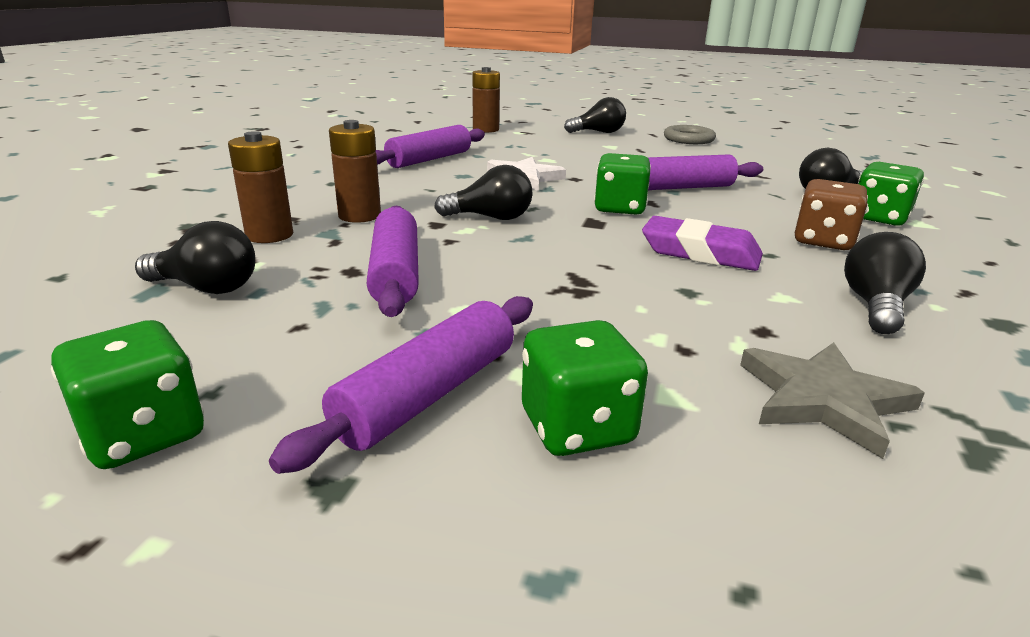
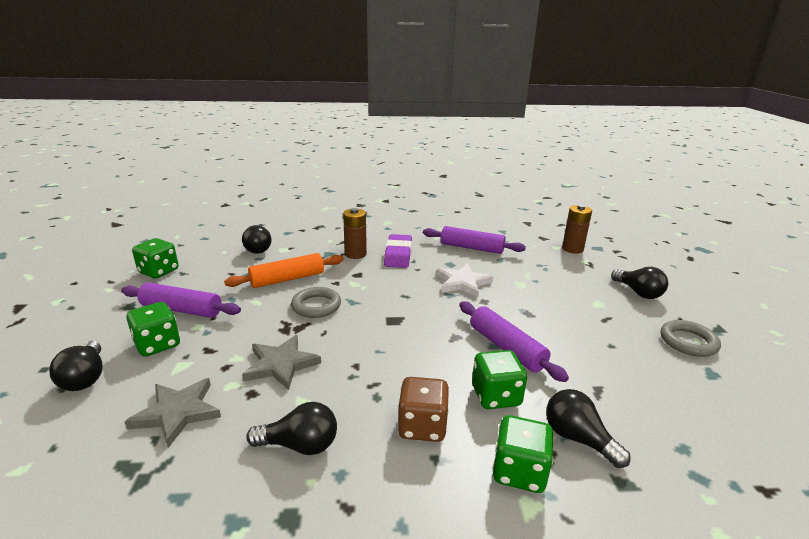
camera: 70 degrees right, 0 degrees up
(269, 235) = (318, 243): brown battery -> none
(395, 273) = (287, 279): purple rolling pin -> orange rolling pin
(490, 218) = (377, 286): black light bulb -> black light bulb (85, 378)
(519, 261) = (316, 306): none -> grey ring
(619, 208) = (429, 326): green dice -> green dice (496, 396)
(688, 302) = (281, 364): none -> grey star
(700, 252) = (362, 365): purple eraser -> purple eraser (398, 255)

